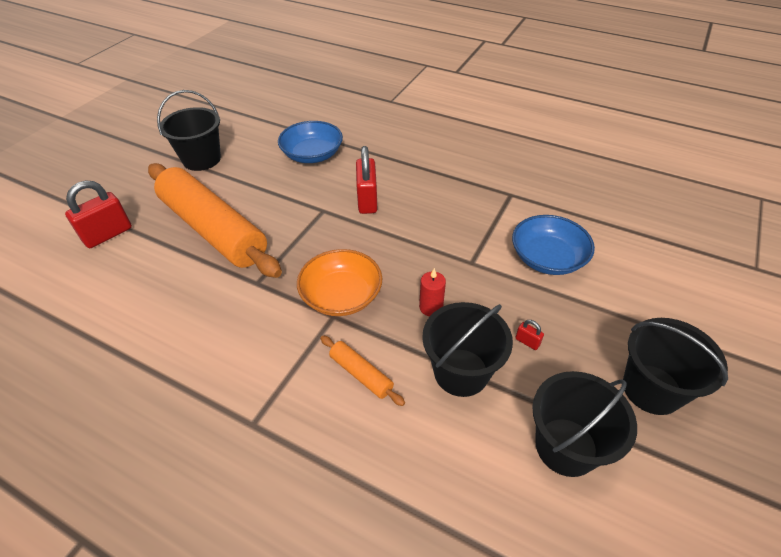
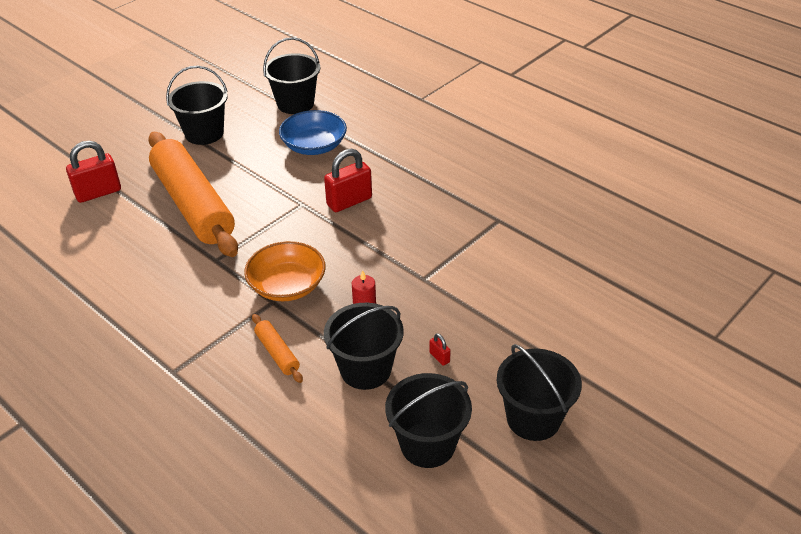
camera: 15 degrees right, 5 degrees down
(280, 120) = (295, 104): none -> black bucket
(367, 200) = (349, 201): red padlock -> red padlock turned 45 degrees clockwise
(547, 258) = (501, 288): blue bowl -> none

